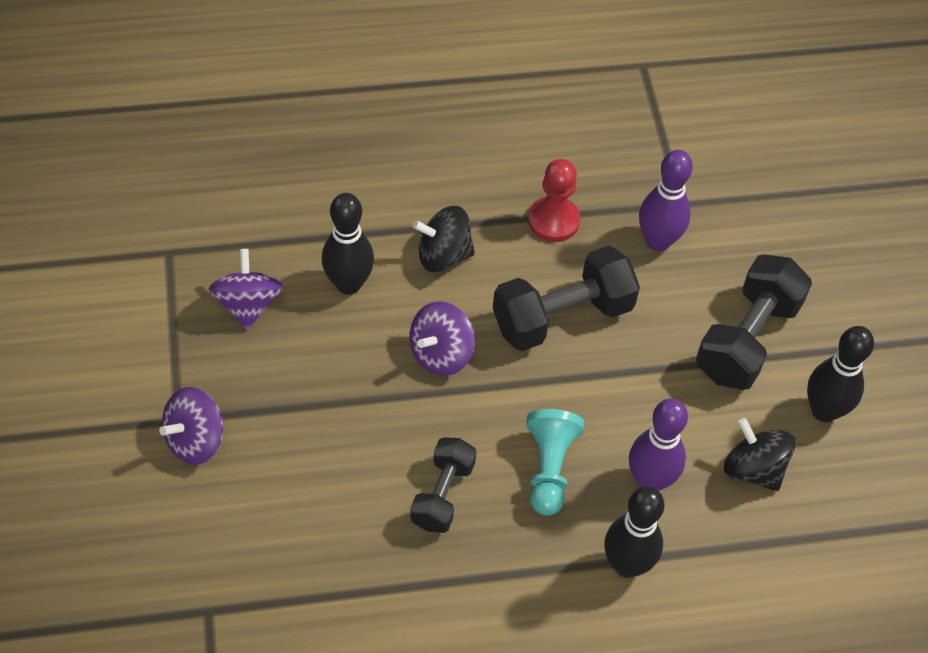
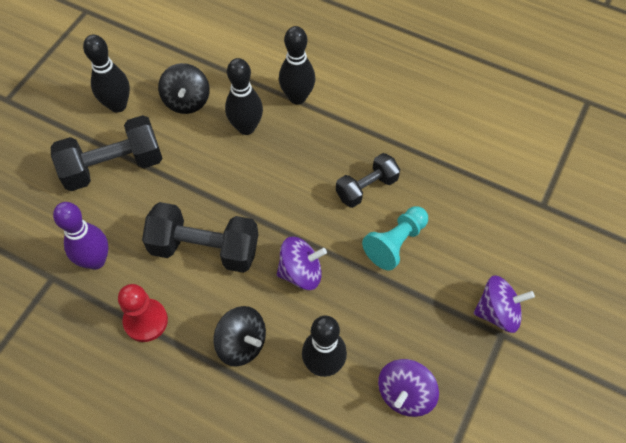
camera: 140 degrees left, 5 degrees up
(549, 468) = (295, 166): turquoise pawn -> turquoise pawn (395, 243)
(650, 481) = (246, 127): purple bowling pin -> black bowling pin

